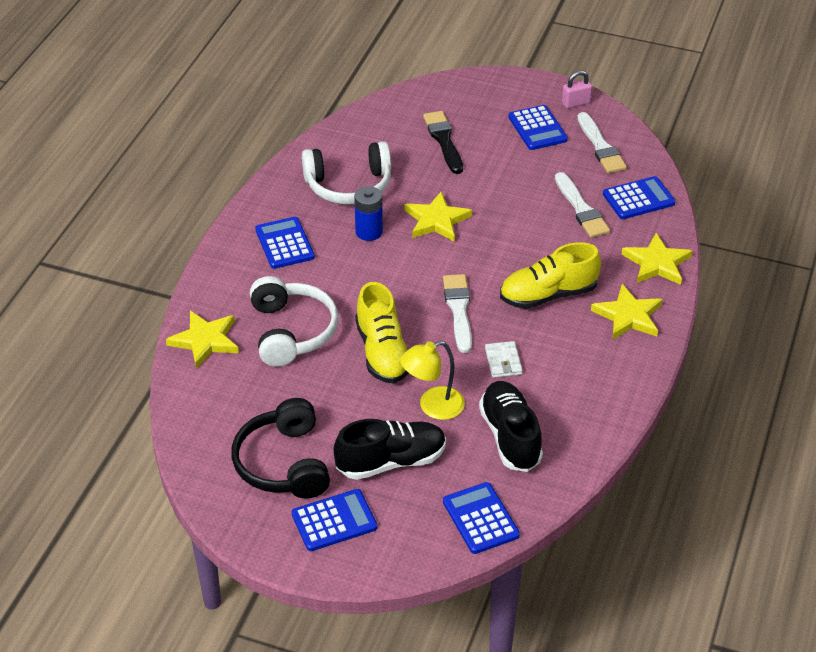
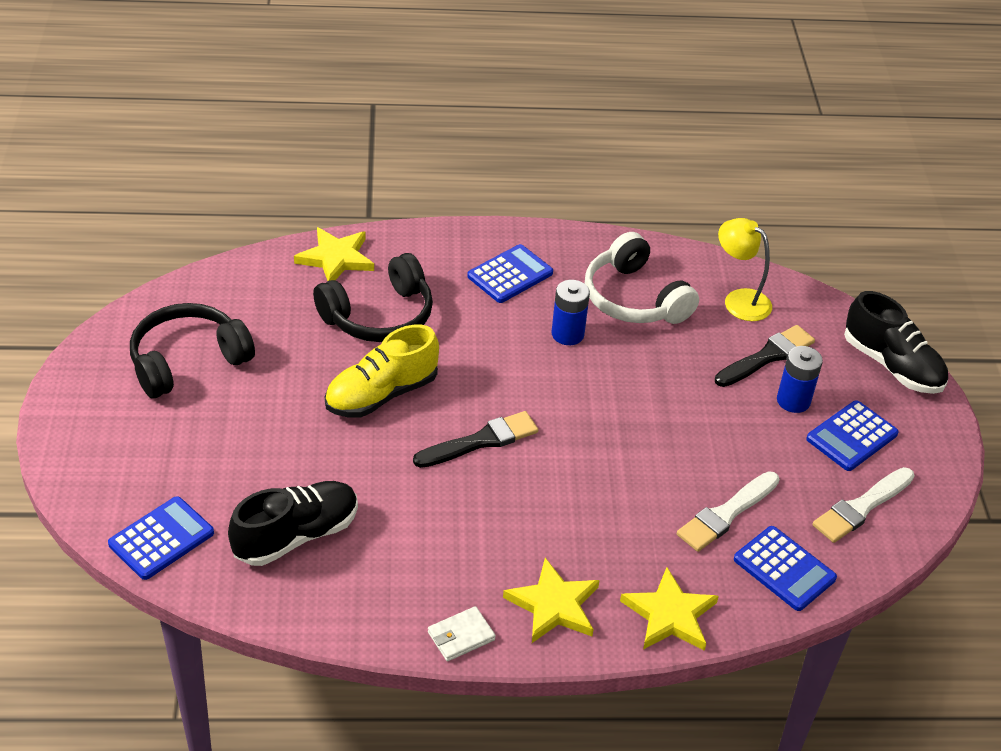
camera: 65 degrees right, 0 degrees up
(292, 331) = (379, 316): white headphones -> black headphones
(334, 521) = (121, 420): blue calculator -> none
(391, 462) = (220, 443): black shoe -> black shoe (891, 365)
(433, 406) = (316, 456): yellow lamp -> yellow lamp (739, 300)
(436, 220) = (621, 385): yellow star -> none
(458, 310) = (481, 441): white brush -> black brush
(492, 143) = (793, 401): none -> blue battery
(503, 361) = (415, 501): white wallet -> white wallet (461, 636)
(548, 295) = (550, 517): yellow shoe -> none
(576, 103) = (931, 463): pink padlock -> none

